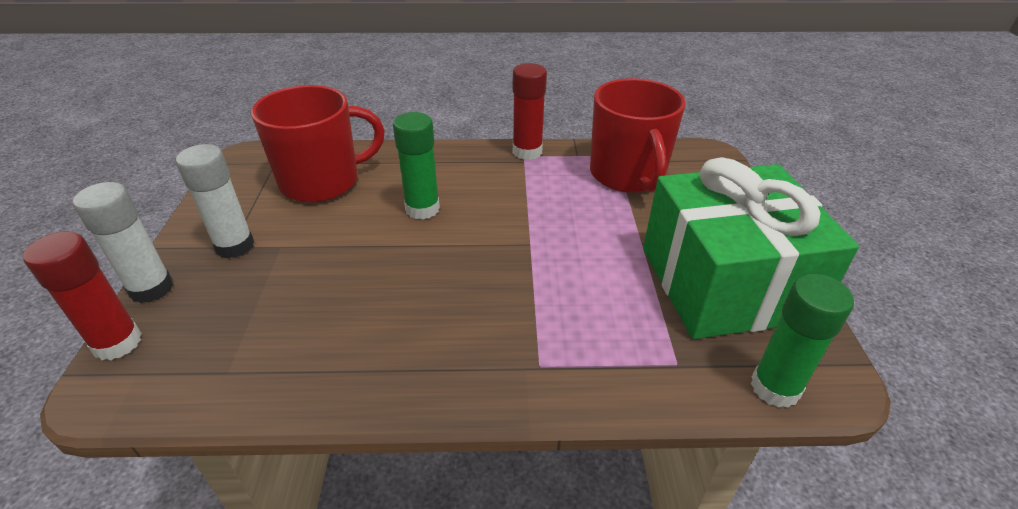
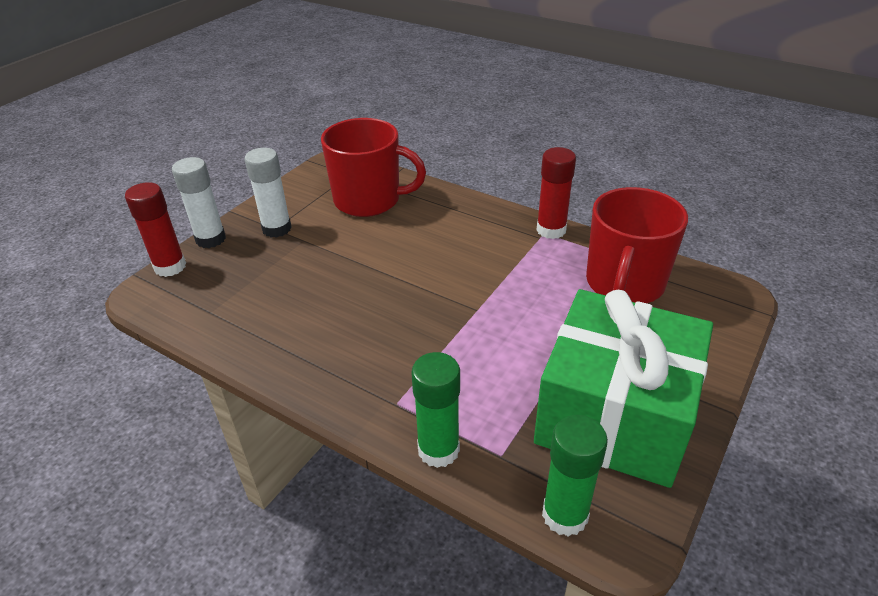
camera: 35 degrees right, 0 degrees up
(422, 209) = (421, 249): green glue stick -> green glue stick (438, 450)

